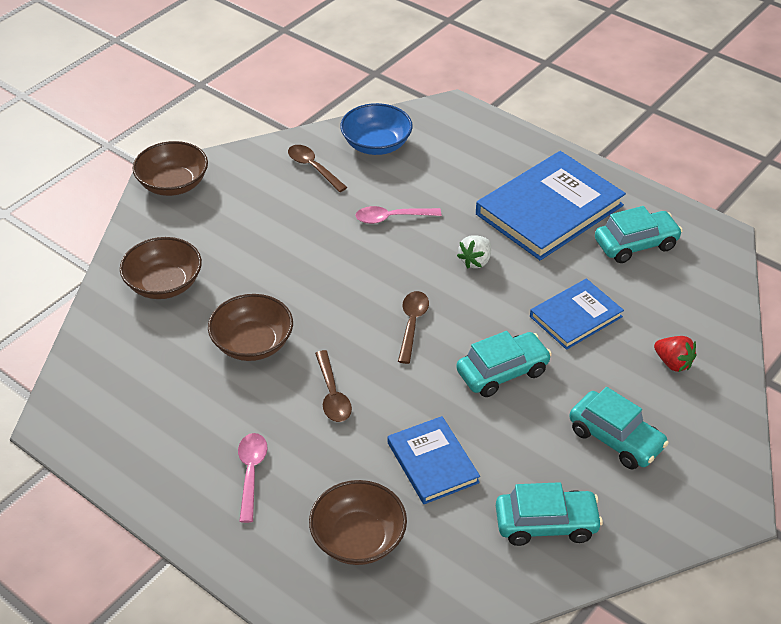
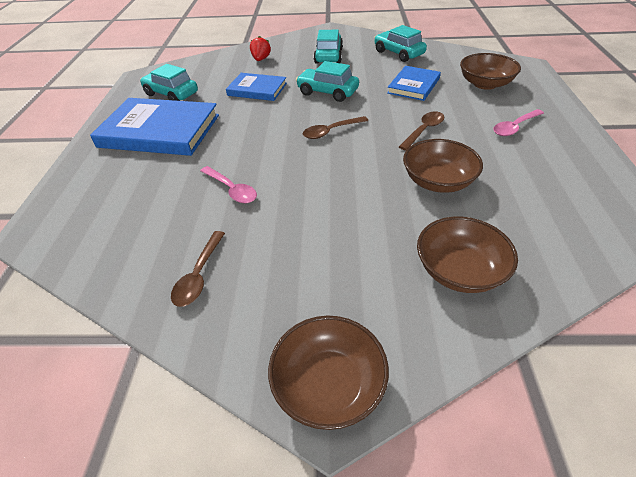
camera: 125 degrees left, 0 degrees up
(376, 144) = (127, 252): blue bowl -> none
(475, 261) = (244, 135): white strawberry -> none

